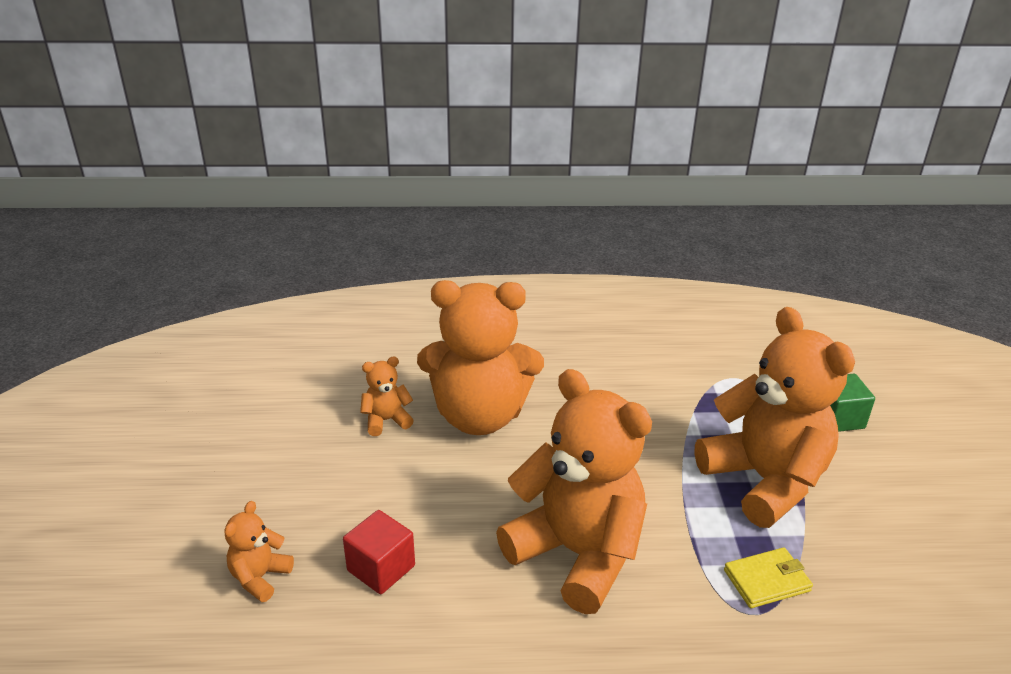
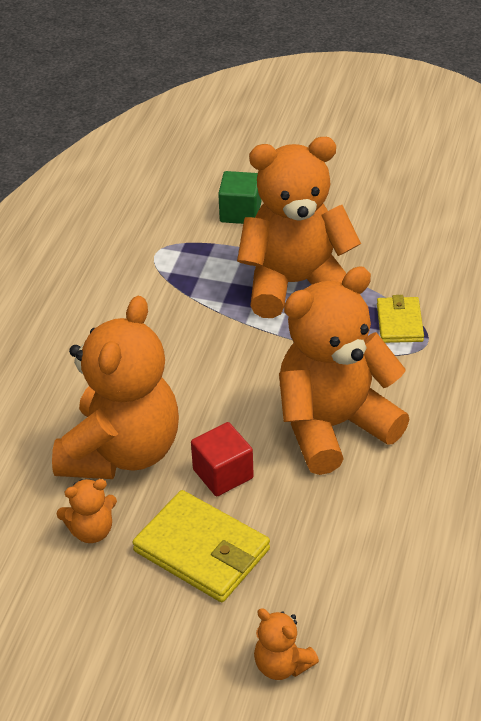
camera: 70 degrees left, 10 degrees up
(381, 568) = (303, 567): red cube -> red cube (223, 474)
(383, 492) = (202, 550): none -> yellow wallet
(386, 420) = (91, 531): orange teddy bear -> orange teddy bear turned 105 degrees counterclockwise

